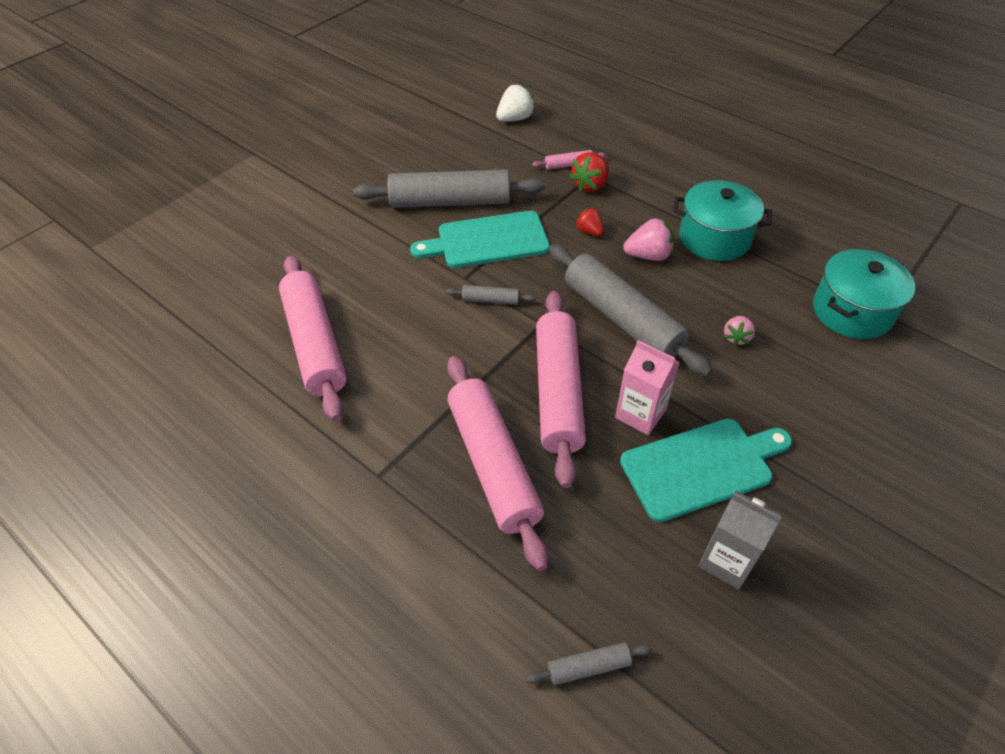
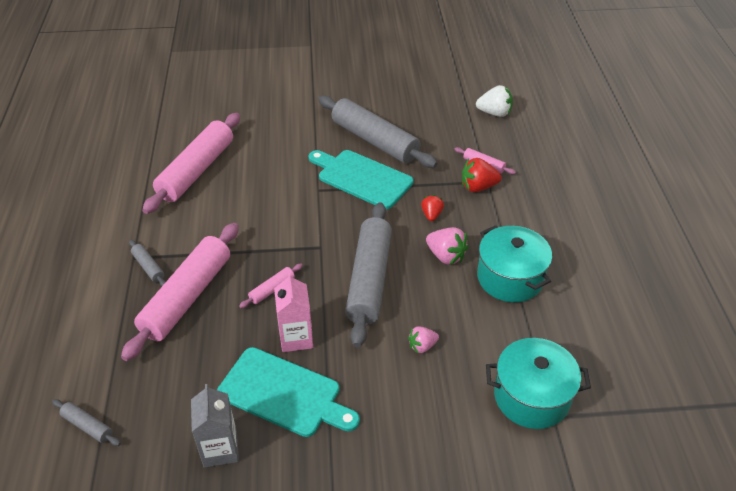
camera: 45 degrees right, 5 degrees down
(491, 300) = (312, 212): grey rolling pin -> grey rolling pin (148, 267)
(558, 392) = (272, 289): pink rolling pin -> pink rolling pin, size x0.42

